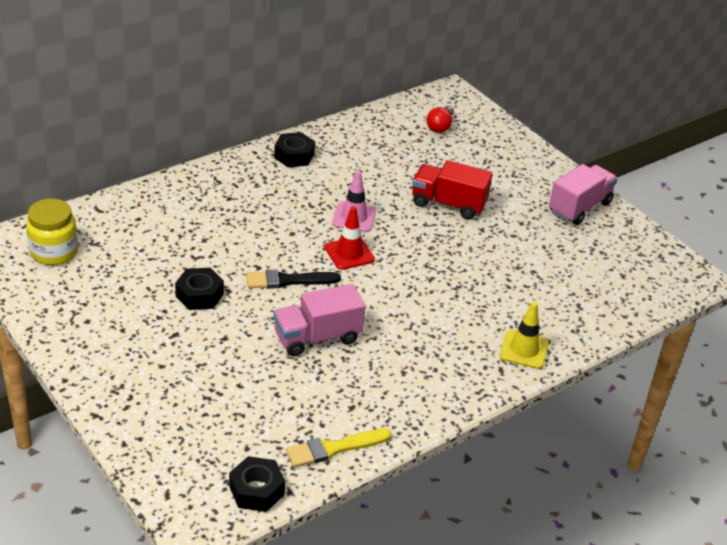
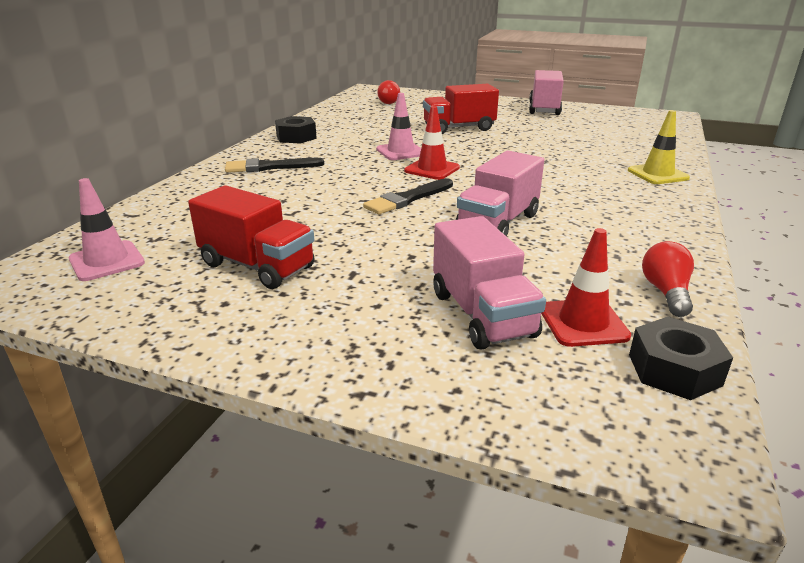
camera: 30 degrees left, 10 degrees down
(54, 252) = (107, 261): yellow jar -> pink traffic cone
(129, 299) = (257, 266): none -> red truck
(199, 295) = (335, 236): black nut -> none
(208, 403) = (482, 314): none -> pink truck
(232, 192) = (269, 167): none -> black brush
(254, 439) = (583, 323): none -> red traffic cone
(334, 448) = (666, 292): yellow brush -> red light bulb

